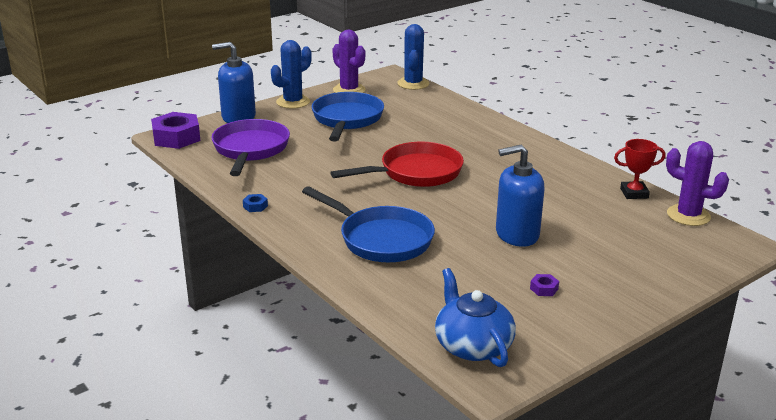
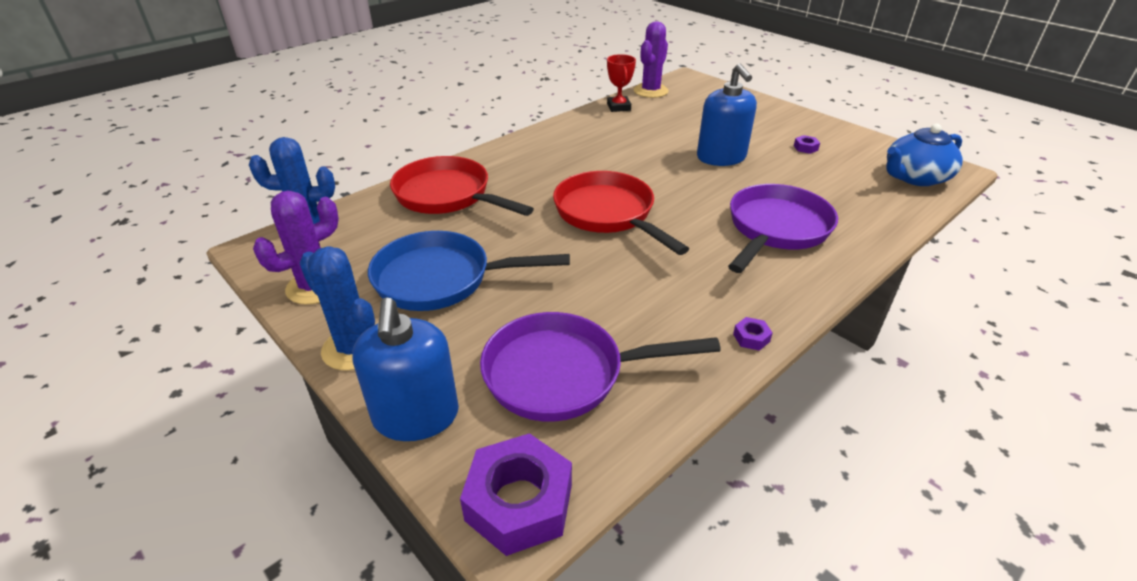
camera: 95 degrees left, 10 degrees up
(255, 206) = (751, 338): blue nut -> purple nut
(381, 239) = (776, 229): blue pan -> purple pan
(449, 119) = (447, 195): none -> red pan

